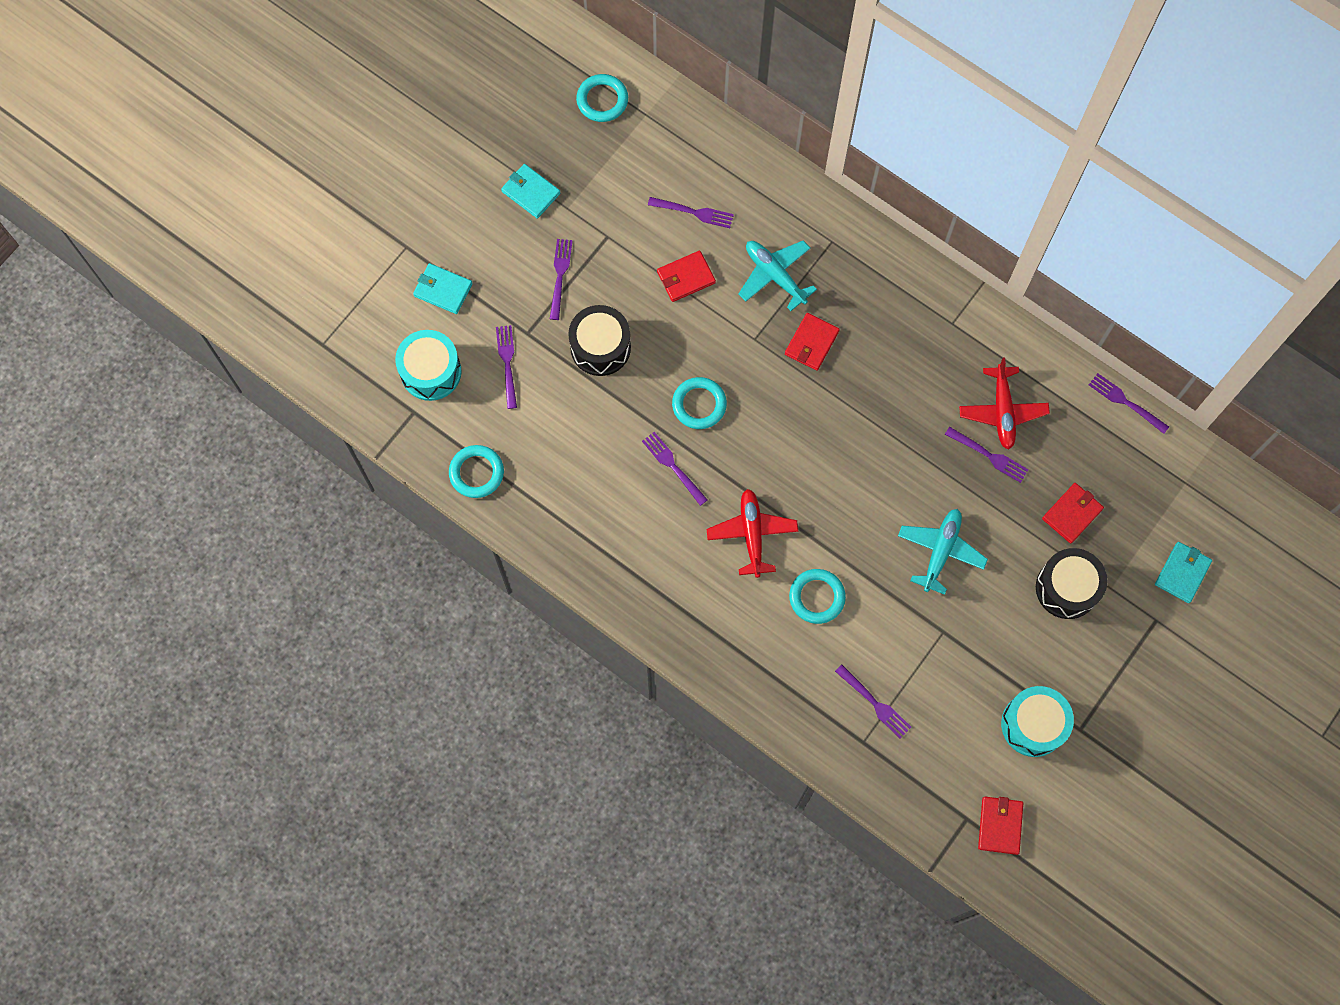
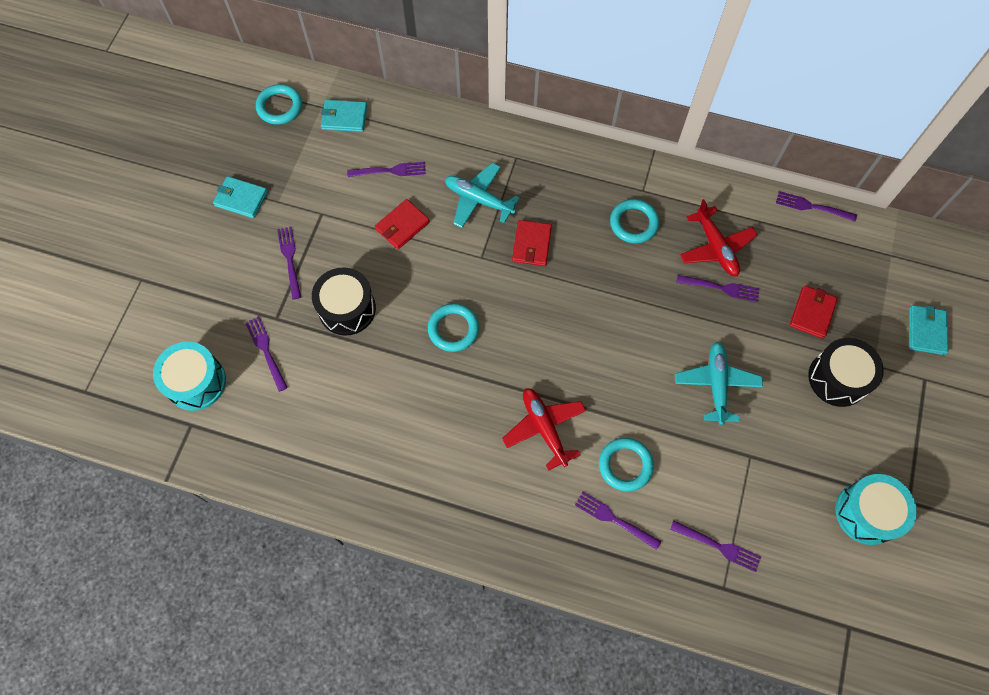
camera: 20 degrees left, 5 degrees down
(443, 290) = (186, 306): turquoise wallet -> turquoise wallet (344, 117)
(476, 473) = (268, 461): turquoise ring -> turquoise ring (633, 223)
(673, 466) = (450, 392): purple fork -> purple fork (614, 519)
(1000, 825) = (882, 622): red wallet -> none

